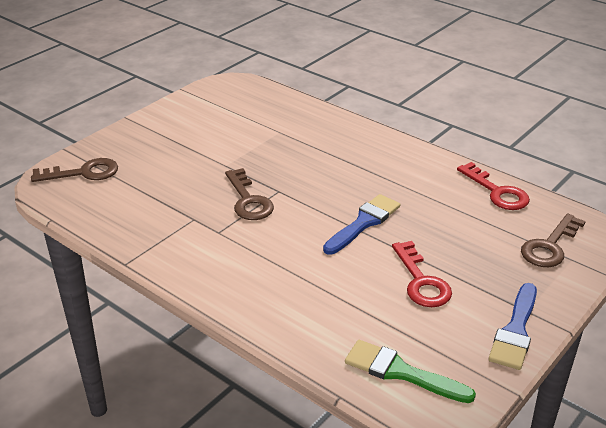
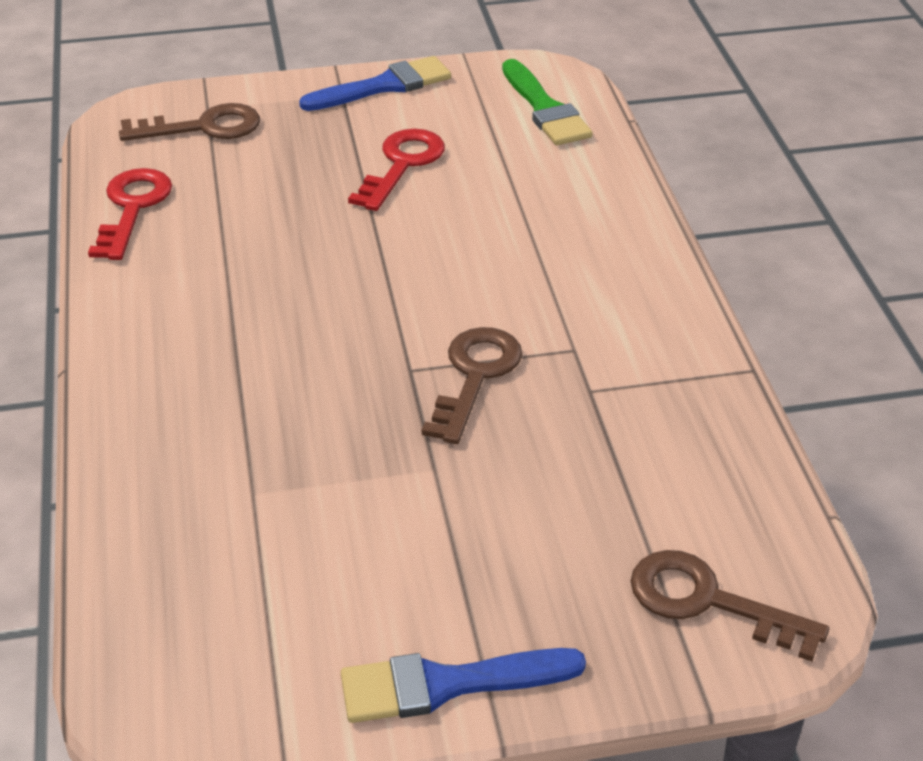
camera: 140 degrees left, 5 degrees up
(364, 223) = (363, 258): blue brush -> blue brush (447, 684)

